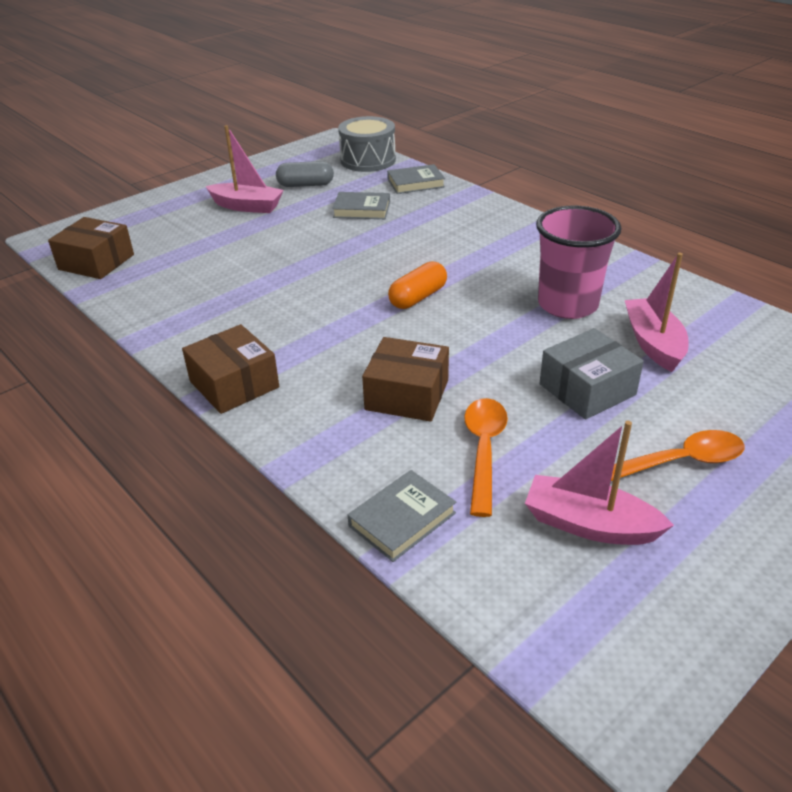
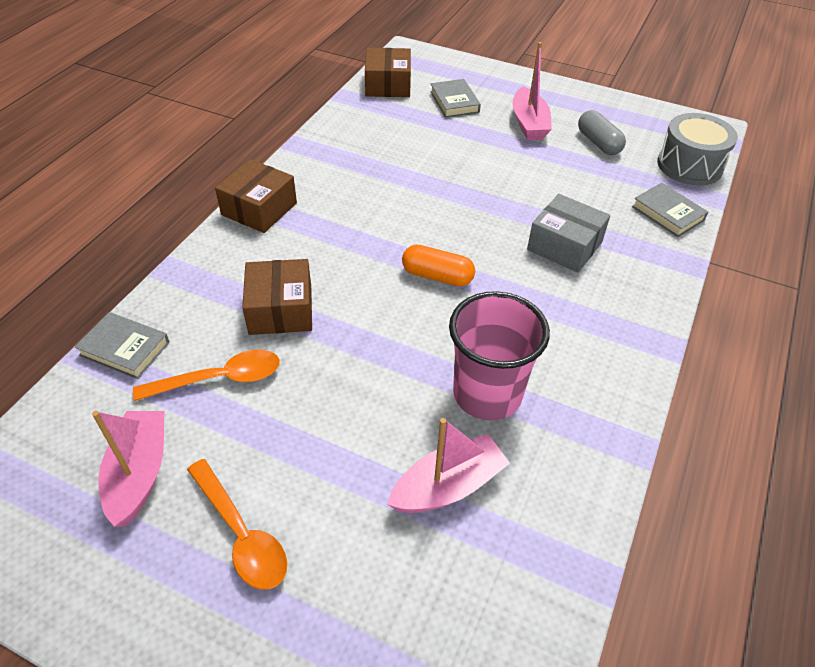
camera: 65 degrees right, 10 degrees up
(362, 210) = (578, 193): grey book -> grey book (454, 102)
(587, 389) = (336, 438): grey box -> grey box (564, 246)

